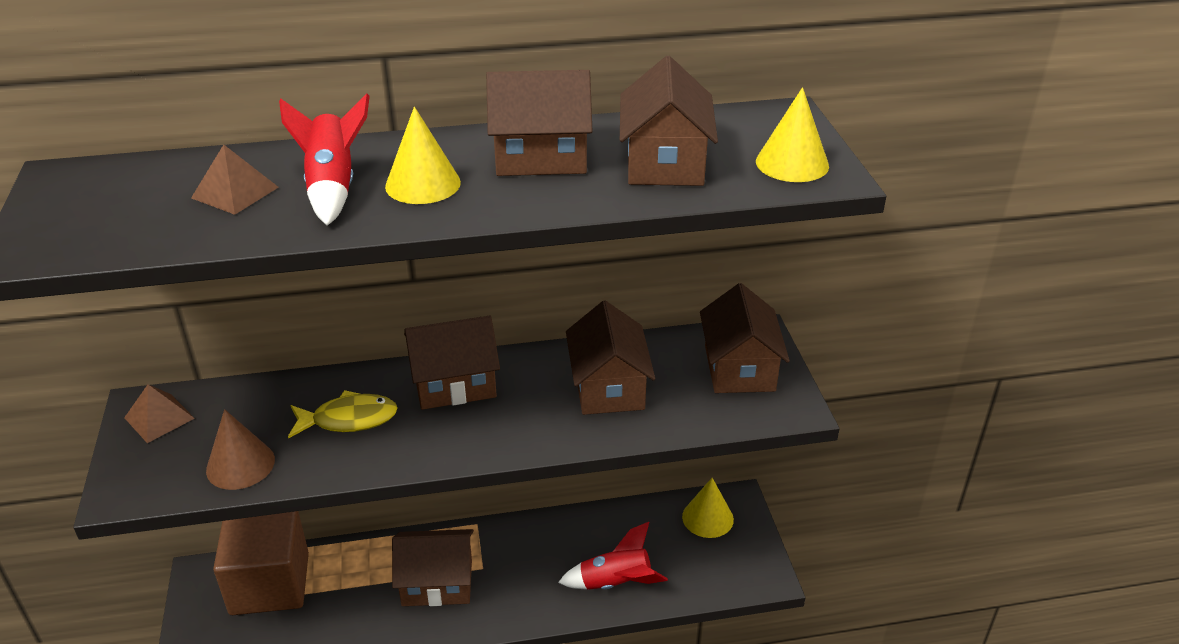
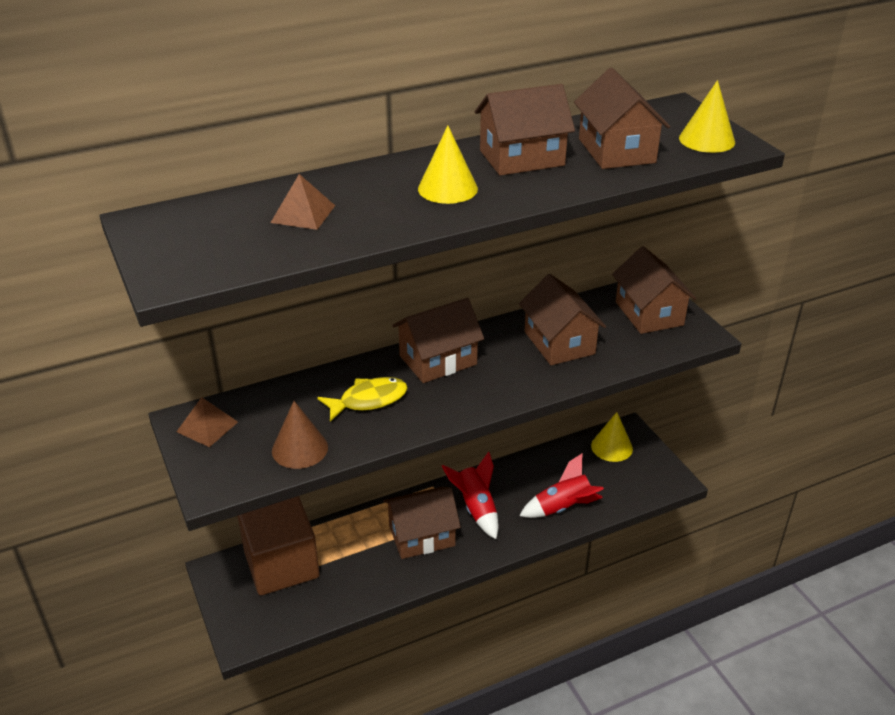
camera: 15 degrees left, 0 degrees up
(333, 187) = (379, 200): red rocket -> red rocket (476, 508)

